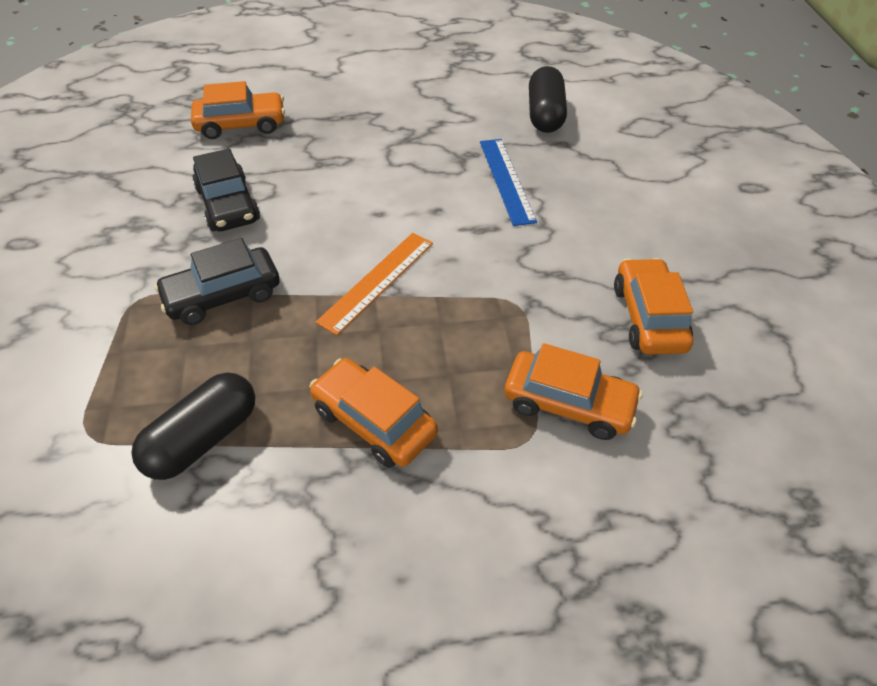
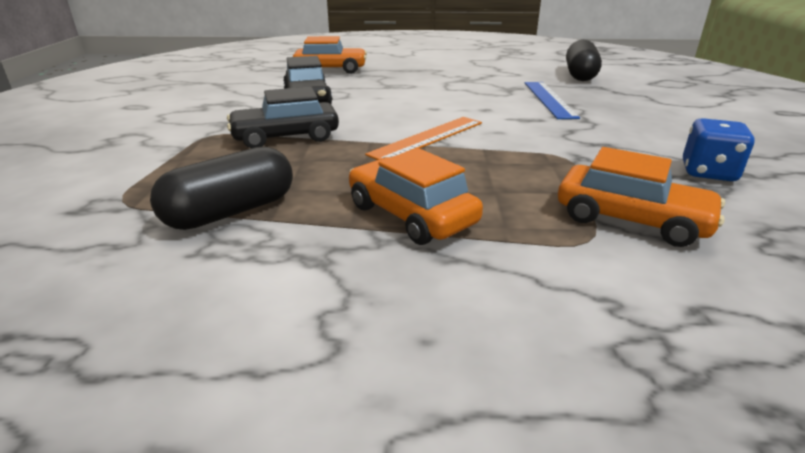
camera: 10 degrees right, 20 degrees down
(648, 317) = (708, 172): orange car -> blue dice

